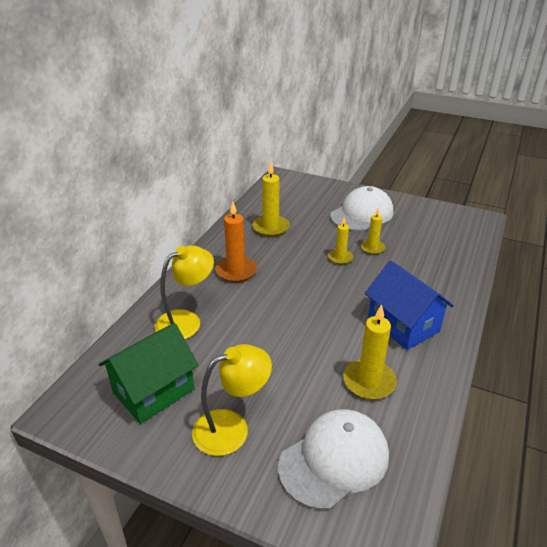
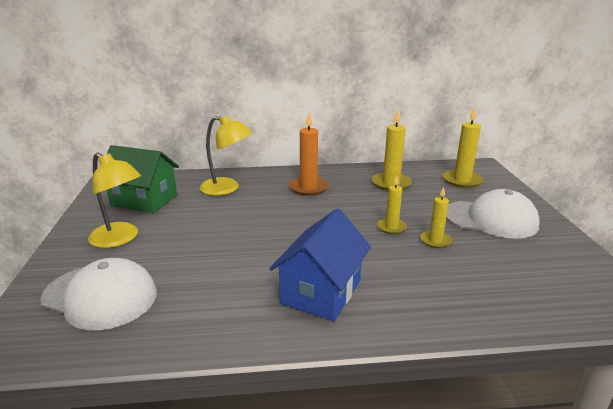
camera: 60 degrees right, 10 degrees down
(369, 381) = (213, 291): yellow candle -> yellow candle (462, 180)

